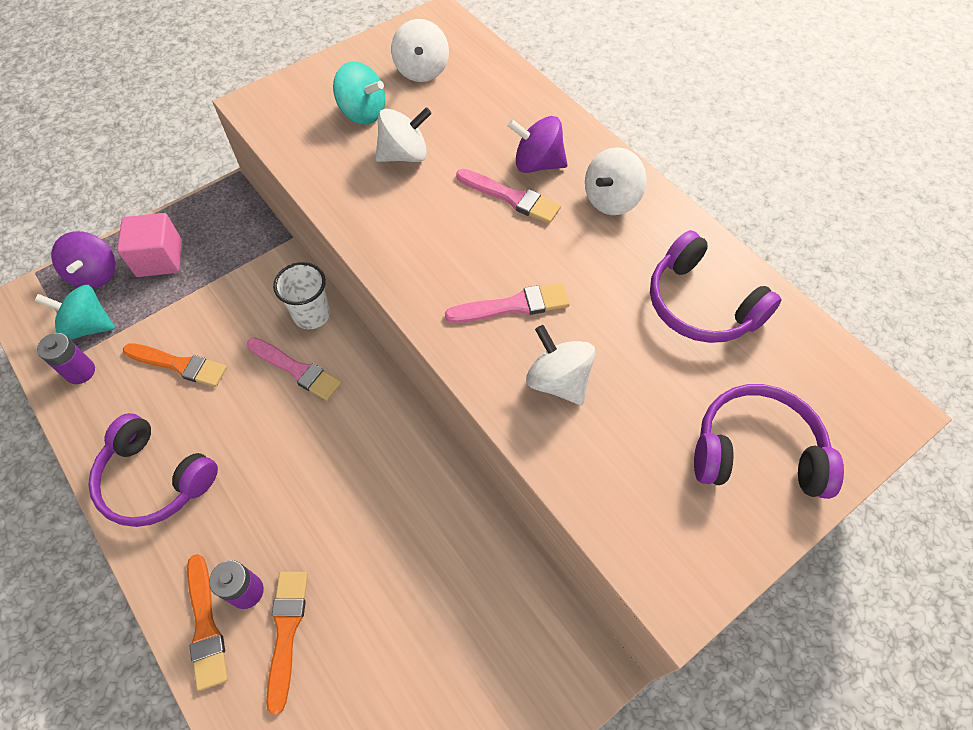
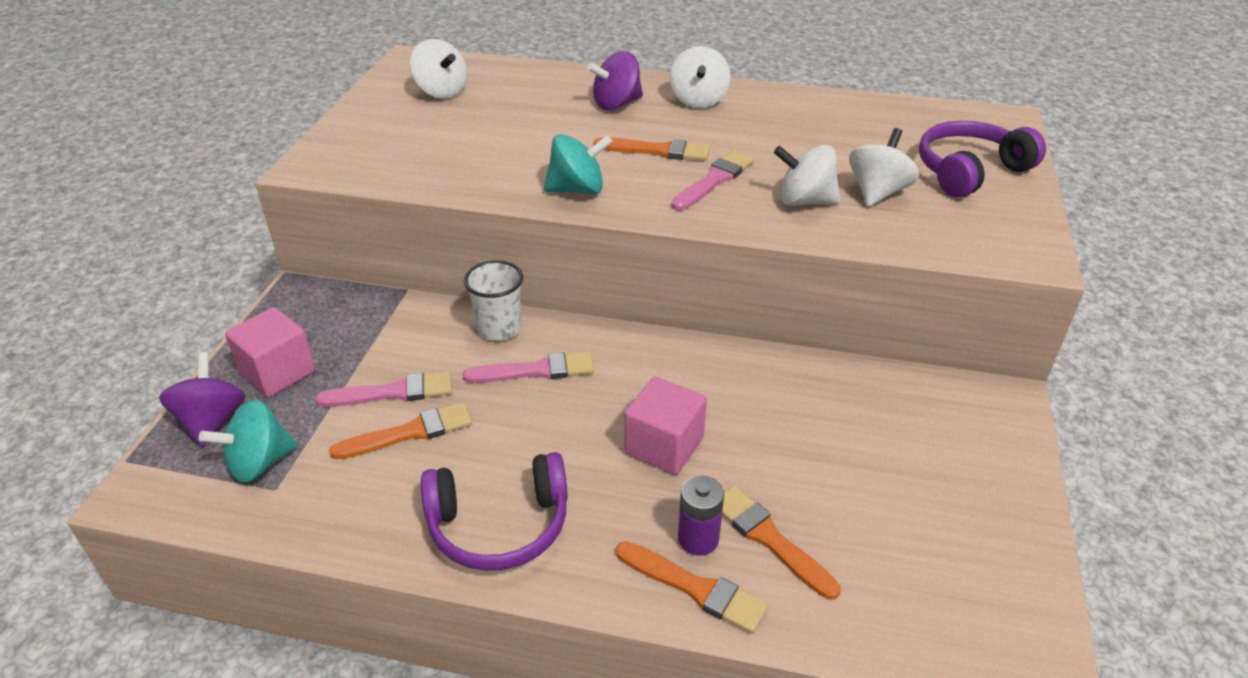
camera: 40 degrees left, 20 degrees down
(80, 372) = (298, 501): purple battery -> none
(95, 274) = (212, 421): purple spinning top -> purple spinning top turned 135 degrees counterclockwise
(306, 499) = (664, 446): none -> pink cube
(363, 113) = (425, 133): turquoise spinning top -> turquoise spinning top (577, 189)
(404, 155) = (500, 141): white spinning top -> white spinning top (877, 192)
(507, 241) = (657, 151): none -> orange brush
(511, 197) = (624, 128): pink brush -> pink brush (393, 392)
(701, 304) = (834, 123): purple headphones -> none

